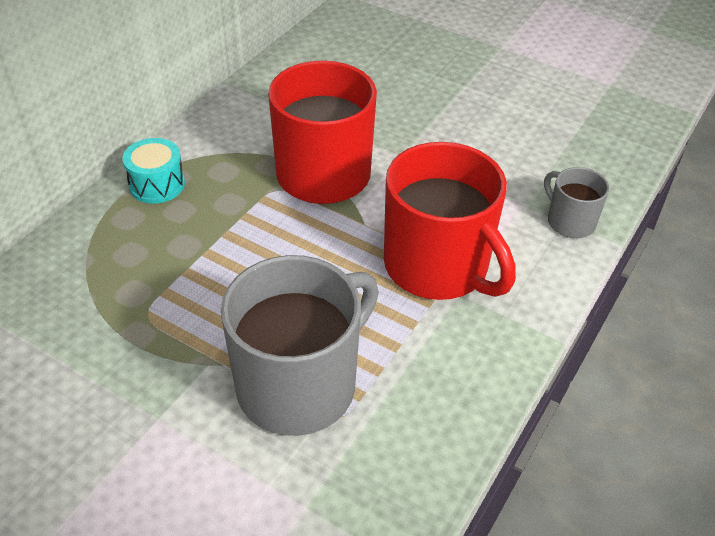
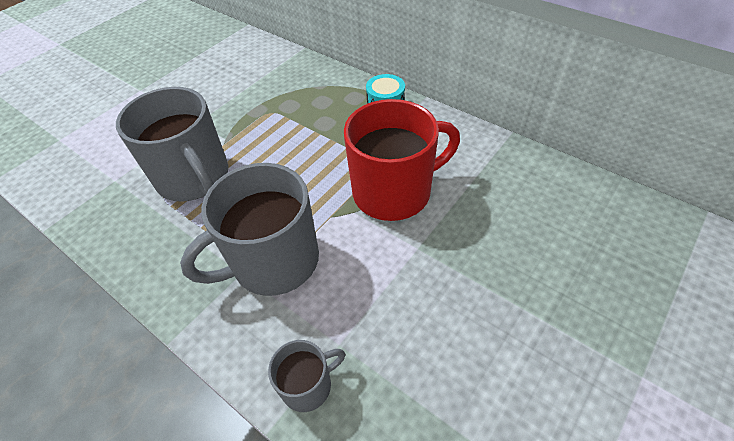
camera: 100 degrees right, 5 degrees up
(438, 267) = (273, 261): red mug -> grey mug

